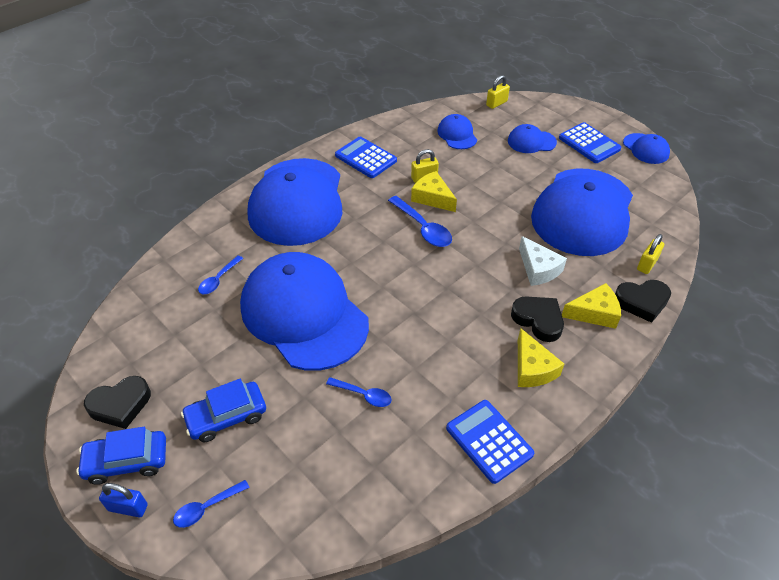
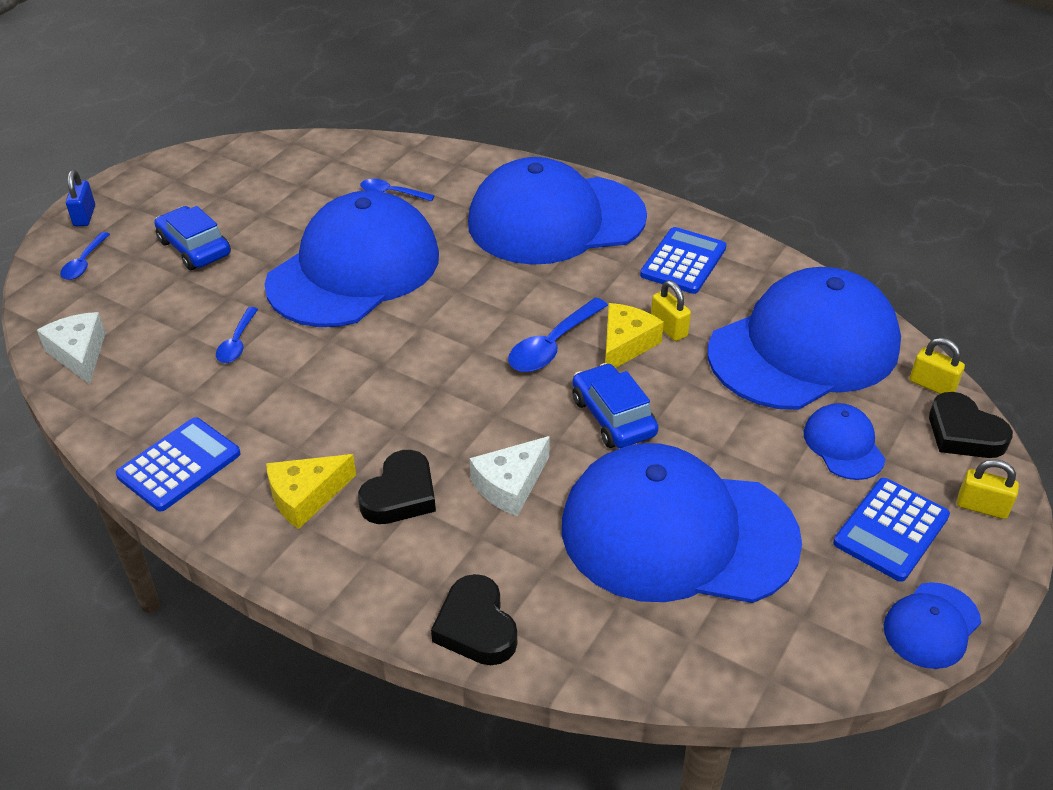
camera: 75 degrees right, 5 degrees down
(120, 405) = (202, 178): black heart -> black heart (963, 433)
(127, 461) = (135, 201): blue car -> blue car (613, 417)
(206, 507) = (84, 263): blue spoon -> blue spoon turned 120 degrees counterclockwise
(339, 511) = (79, 354): none -> white cheese
(457, 134) = (804, 348): blue cap -> blue cap, size x2.35
(594, 313) = (433, 562): yellow cheese -> none
(647, 264) = (573, 633): yellow padlock -> yellow padlock (981, 507)

